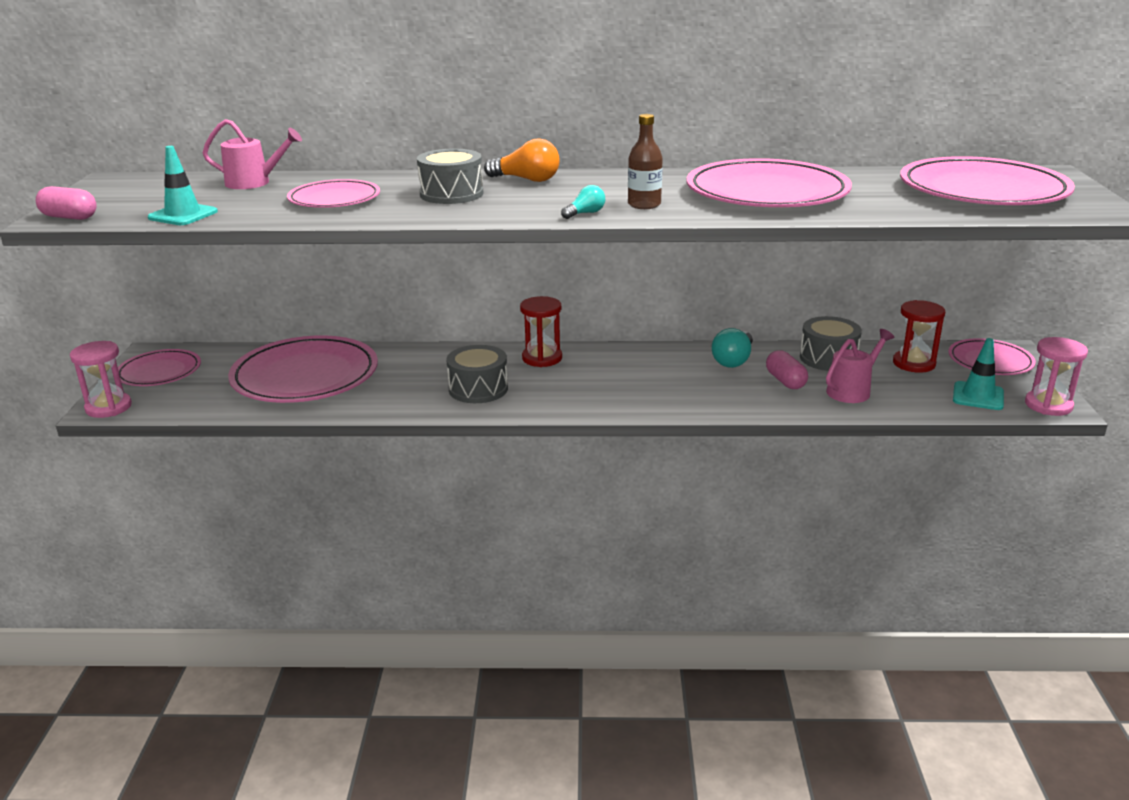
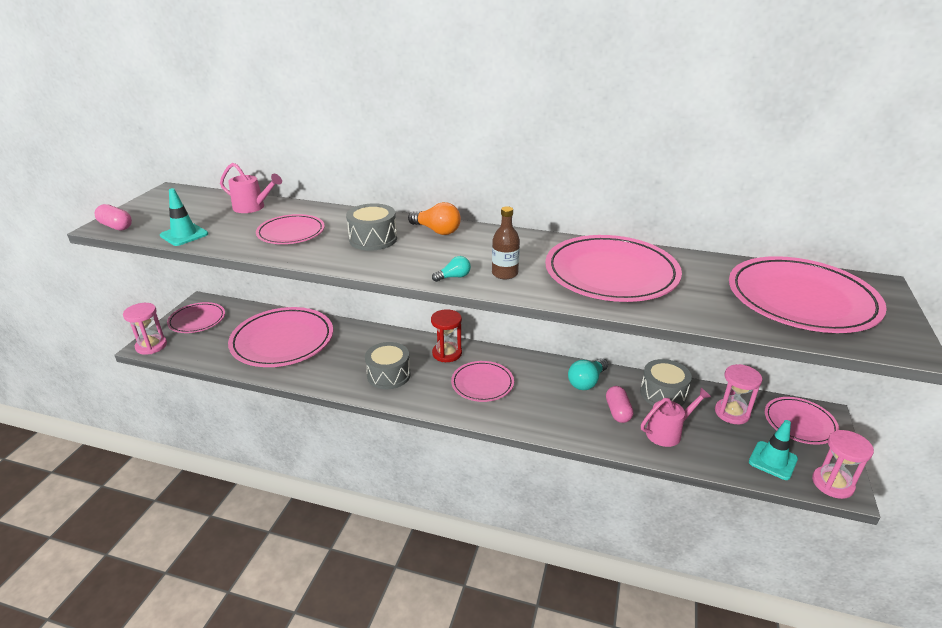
camera: 15 degrees right, 5 degrees up
(606, 380) = (482, 384): none -> pink plate
(914, 363) = (732, 413): red hourglass -> pink hourglass

